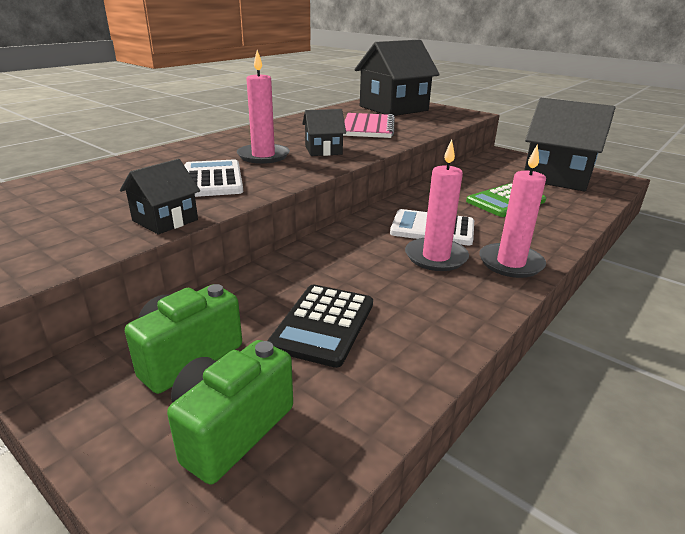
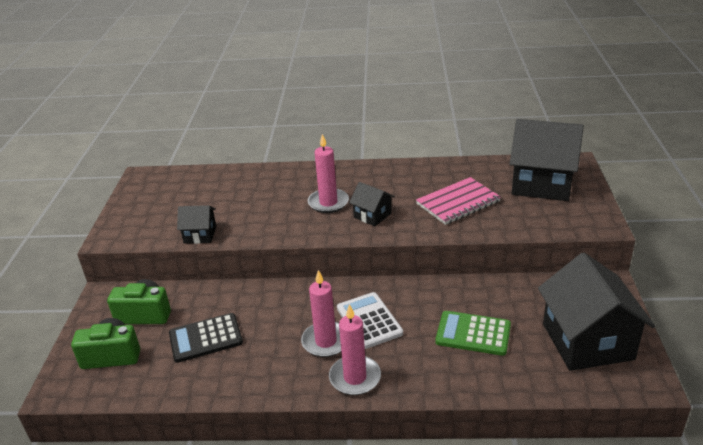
camera: 55 degrees right, 5 degrees up
(212, 180) = (266, 212): white calculator -> none

